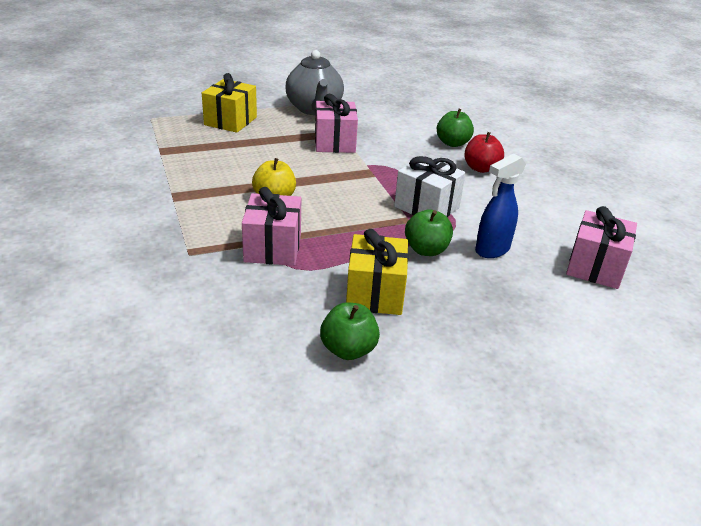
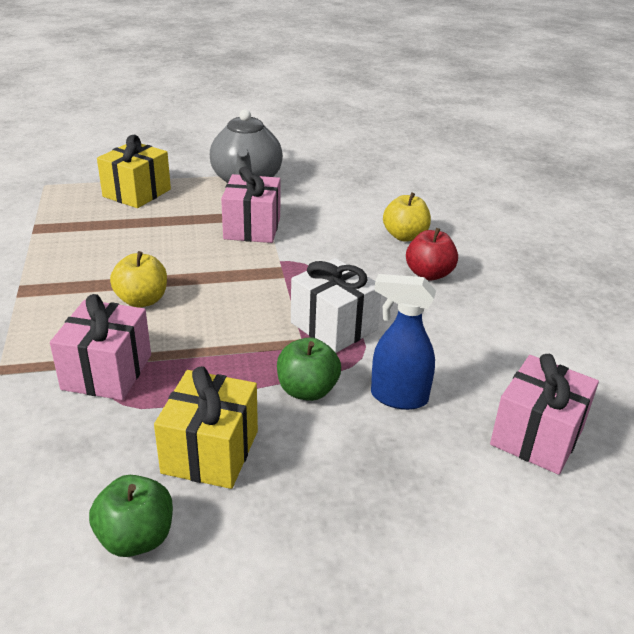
camera: 10 degrees right, 0 degrees up
(452, 143) = (405, 236): green apple -> yellow apple
(492, 250) = (398, 397): blue spray bottle -> blue spray bottle turned 45 degrees clockwise

